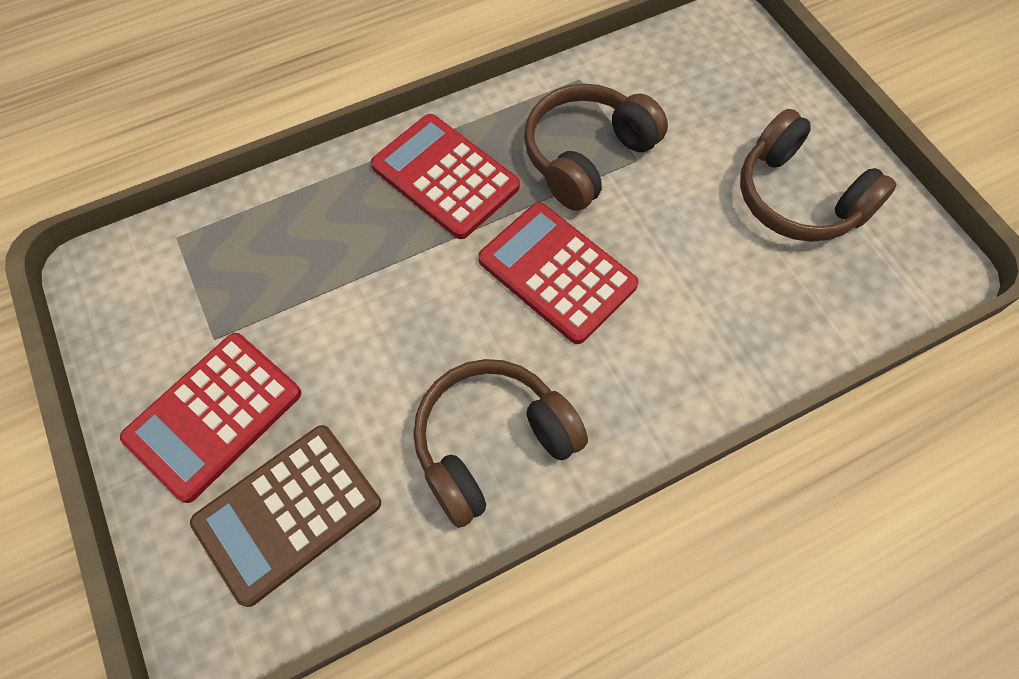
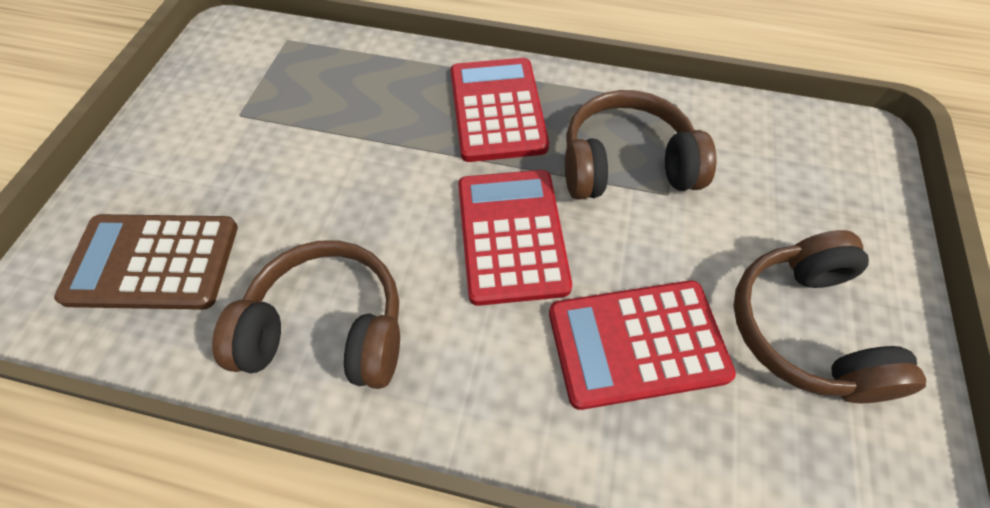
camera: 40 degrees right, 5 degrees down
(214, 415) = (185, 163): red calculator -> red calculator (637, 343)

